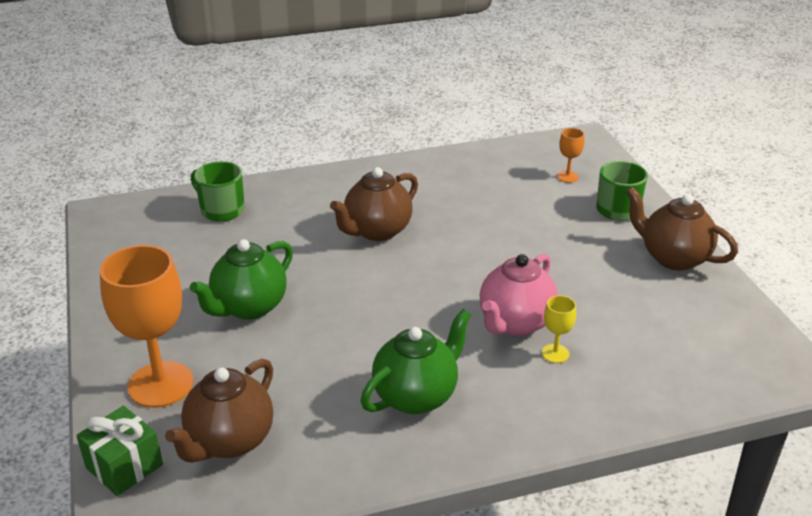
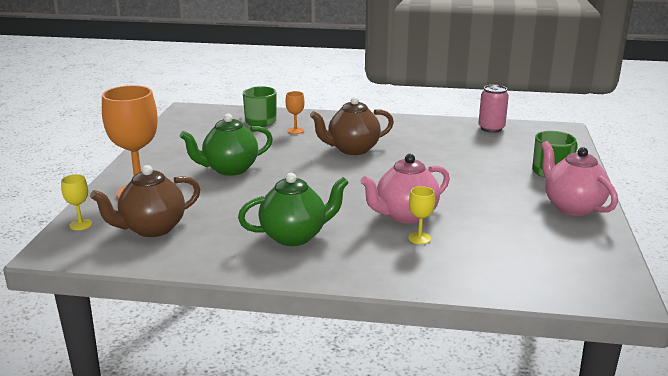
camera: 25 degrees right, 10 degrees down
(124, 466) = (80, 224): green gift -> yellow goblet
(510, 155) = (491, 128): none -> pink can
(567, 176) = (527, 147): orange goblet -> orange goblet (295, 131)
(673, 258) = (572, 207): brown teapot -> pink teapot

